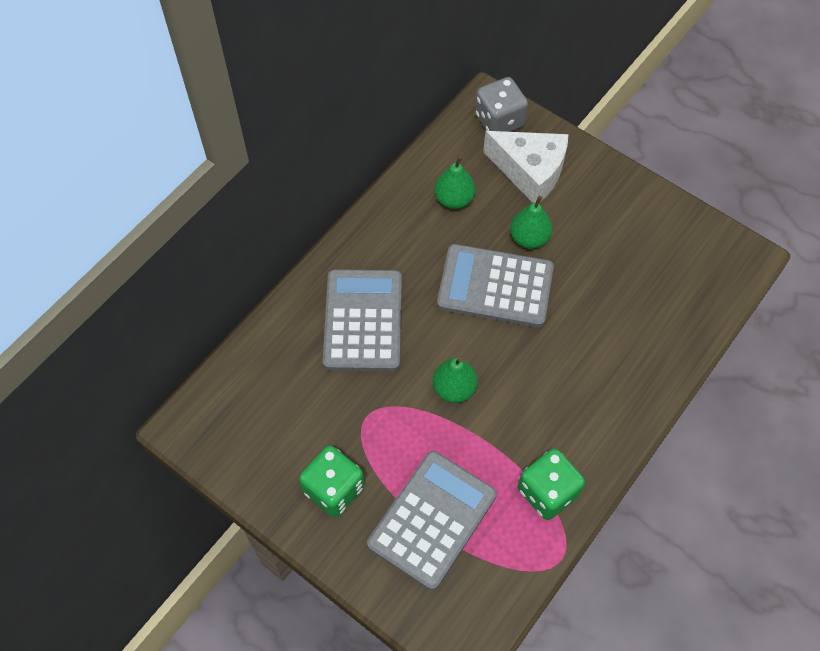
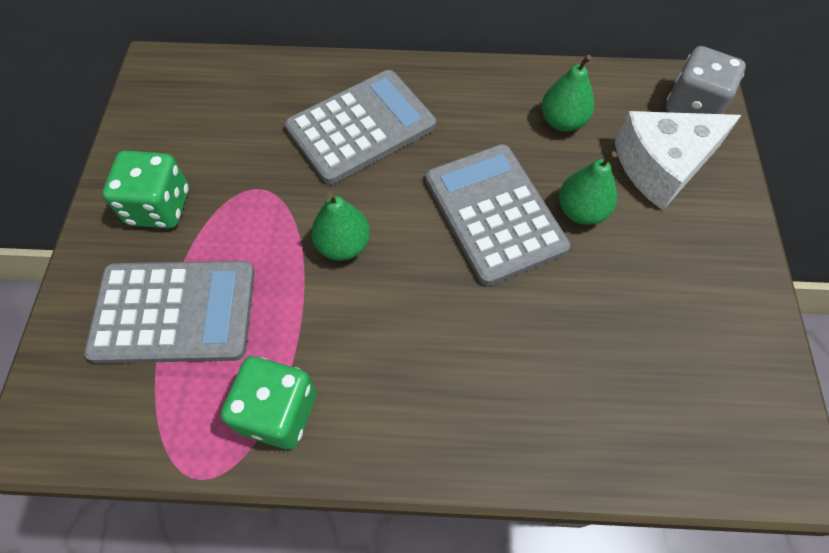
camera: 55 degrees right, 0 degrees up
(530, 172) = (662, 166): white cheese -> white cheese turned 75 degrees clockwise

